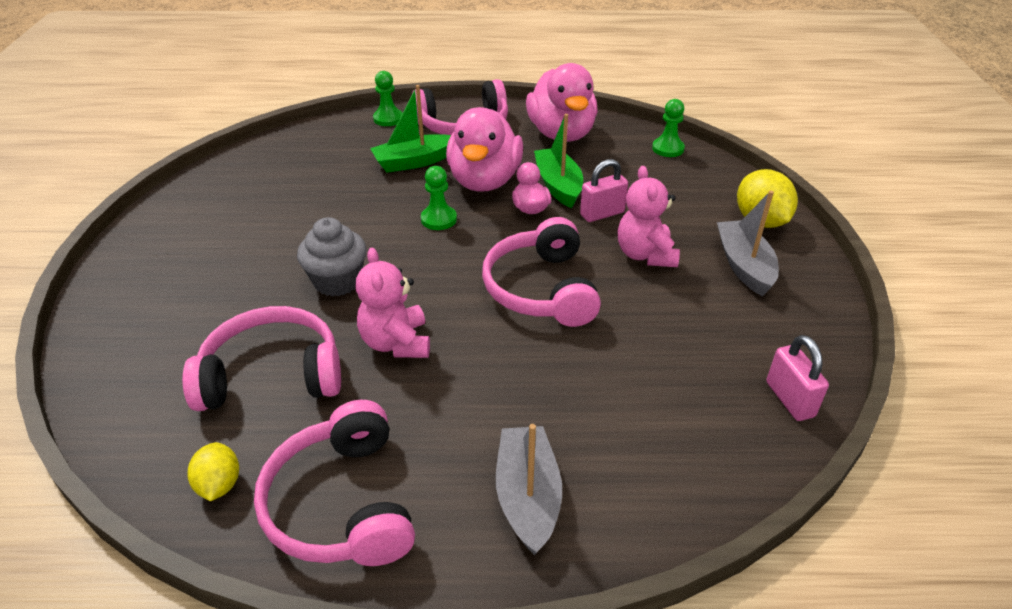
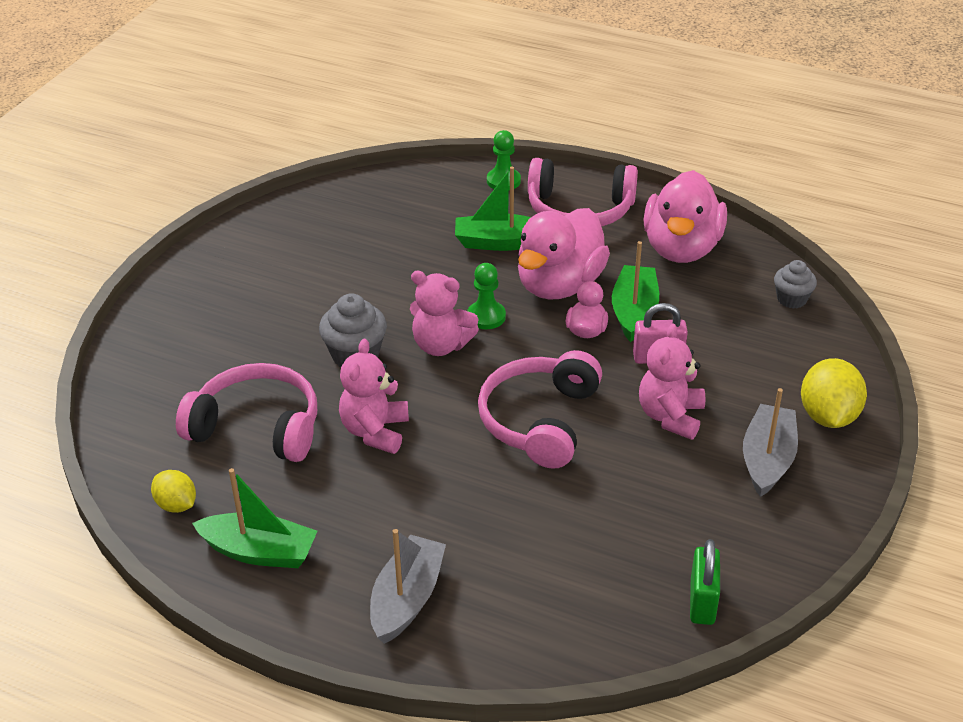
camera: 25 degrees right, 0 degrees up
(219, 485) = (176, 505): yellow lemon -> yellow lemon turned 60 degrees counterclockwise
(342, 504) = (259, 552): pink headphones -> green boat
(413, 252) = (441, 345): none -> pink teddy bear
(668, 149) = (791, 299): green pawn -> grey cupcake
(789, 399) = (702, 602): pink padlock -> green padlock

